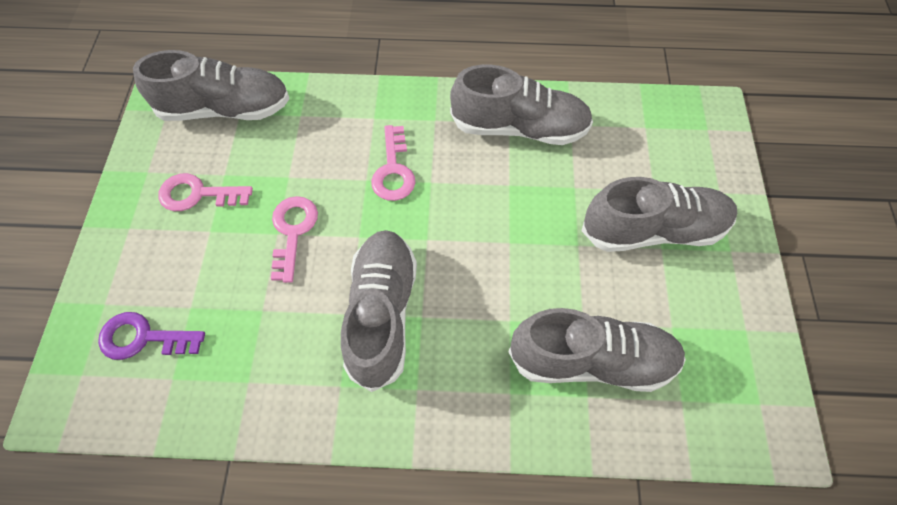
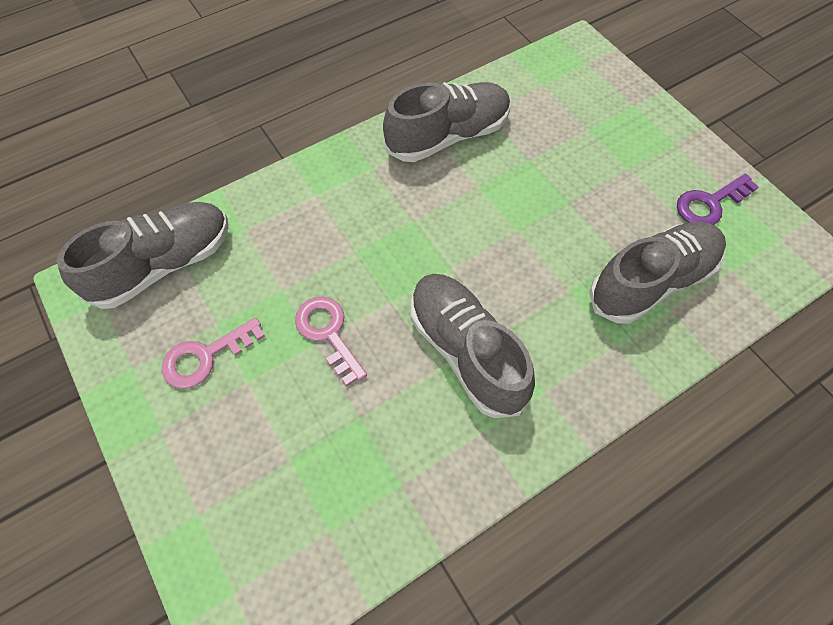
camera: 35 degrees left, 0 degrees up
(143, 338) = (267, 517): purple key -> purple key (709, 204)
(393, 171) = (373, 229): pink key -> none
(653, 230) = (612, 159): grey shoe -> none

